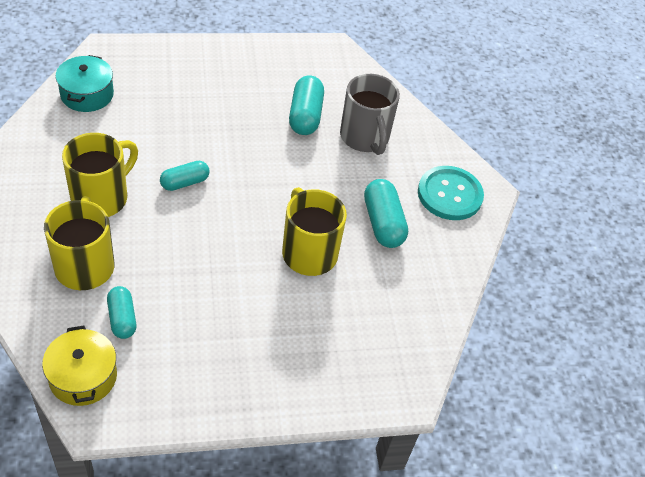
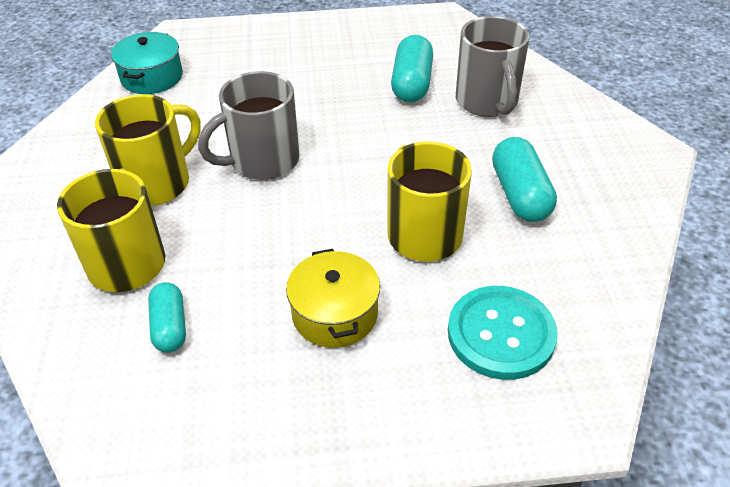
camera: 10 degrees right, 5 degrees down
(83, 377) = (108, 407): yellow pot -> yellow pot (335, 314)
(185, 182) = (262, 161): turquoise capsule -> grey mug
(449, 194) = (604, 158): turquoise button -> turquoise button (501, 334)

